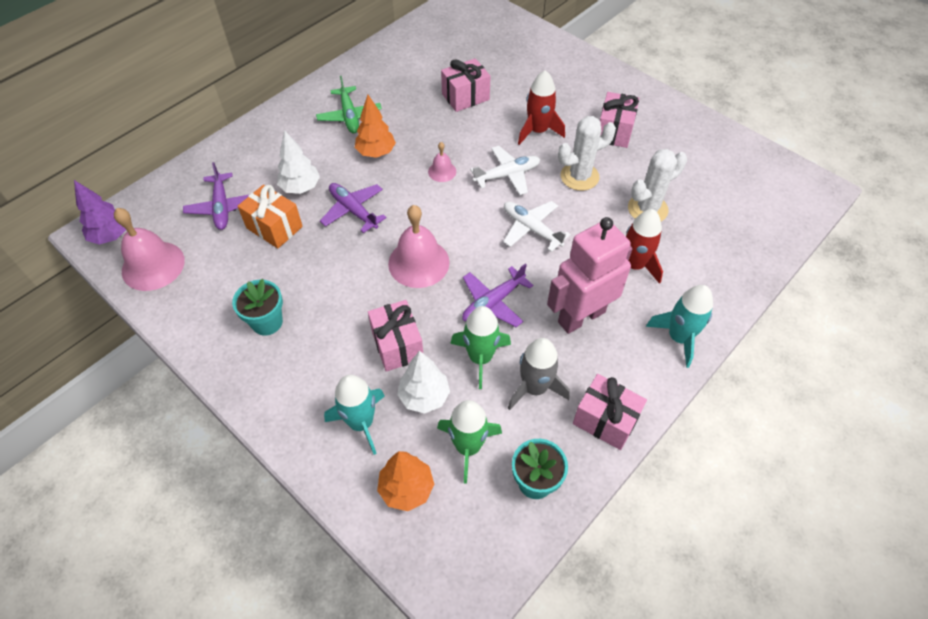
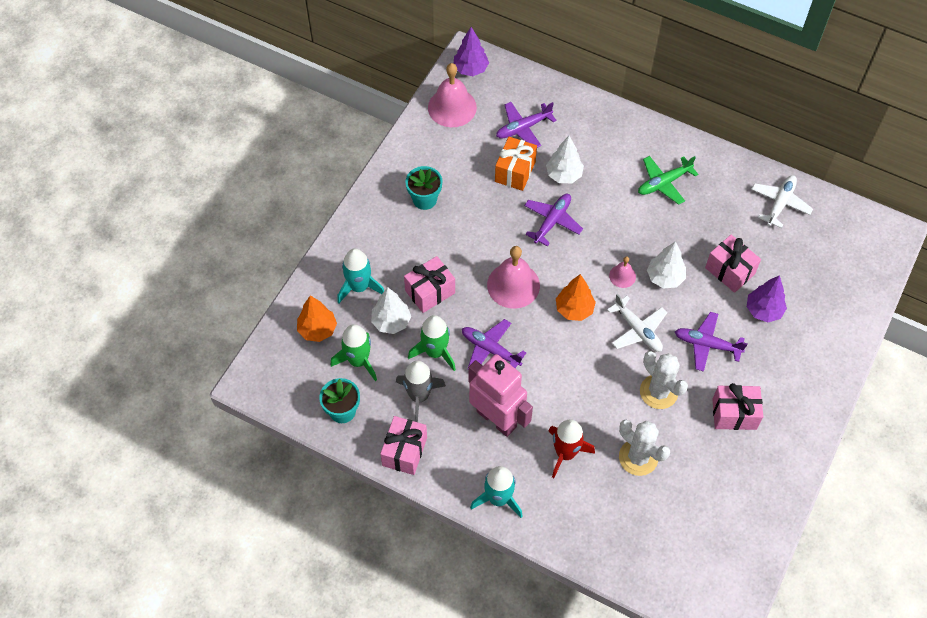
camera: 75 degrees right, 5 degrees up
(376, 152) = (626, 218): orange tree -> orange tree (574, 309)
(456, 141) = (665, 278): none -> white tree
(514, 86) = (763, 310): none -> purple tree
(531, 229) = (579, 363): white plane -> white plane (780, 203)
(537, 131) = (706, 344): red rocket -> purple plane

